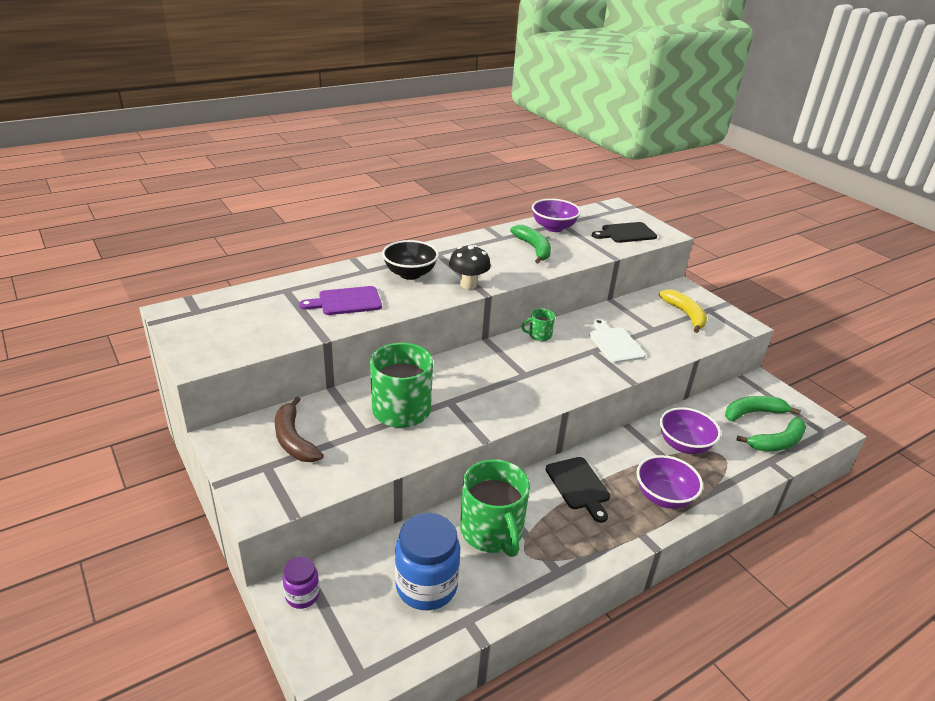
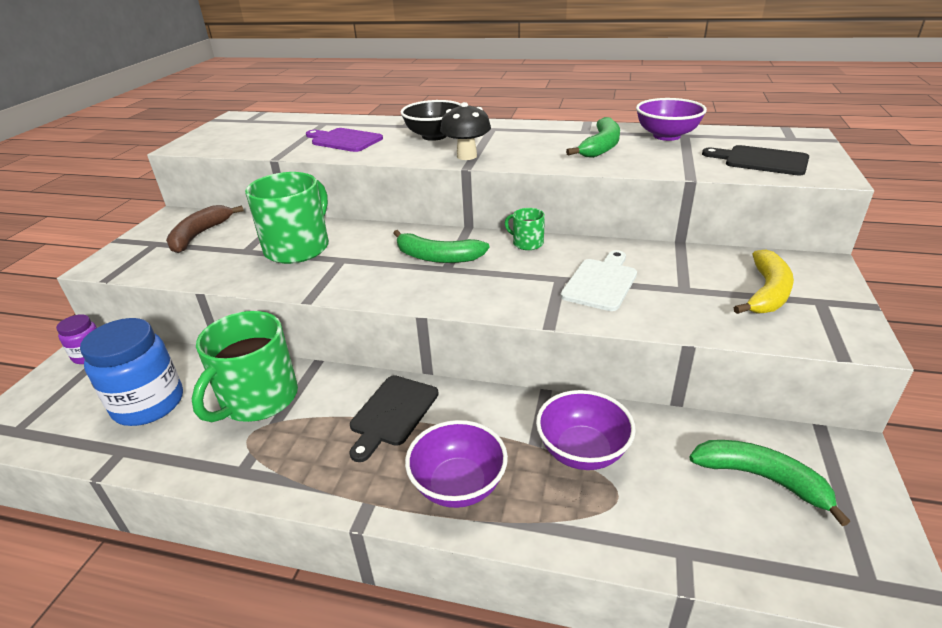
camera: 50 degrees right, 0 degrees up
(777, 442) = (742, 538): green banana -> green banana (437, 257)

